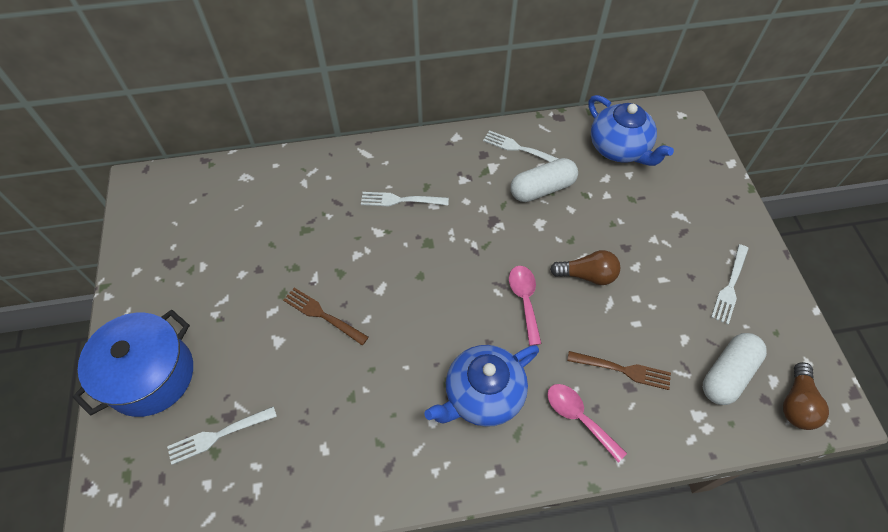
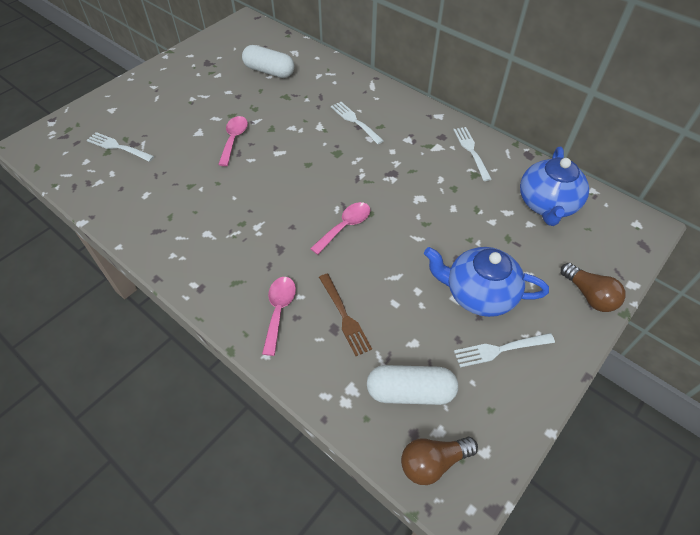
camera: 50 degrees right, 5 degrees down
(151, 375) = (132, 100): blue pot -> none
(322, 315) = (234, 139): brown fork -> pink spoon
(482, 395) = (248, 247): blue teapot -> blue teapot (478, 294)
(542, 189) = (451, 182): white capsule -> white capsule (269, 71)
(587, 275) = (405, 249): brown light bulb -> brown light bulb (589, 295)

